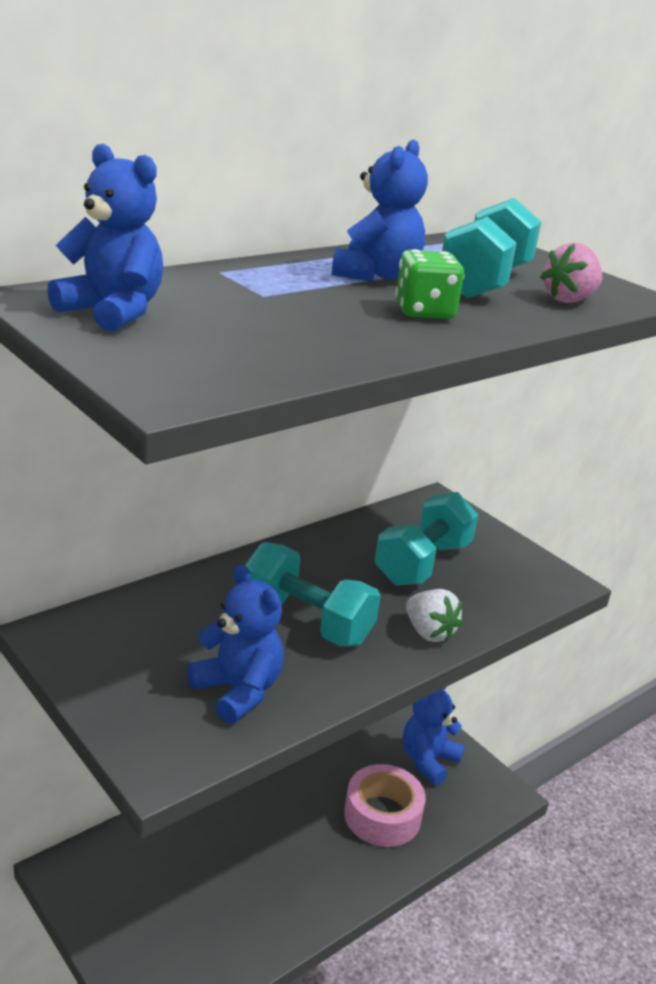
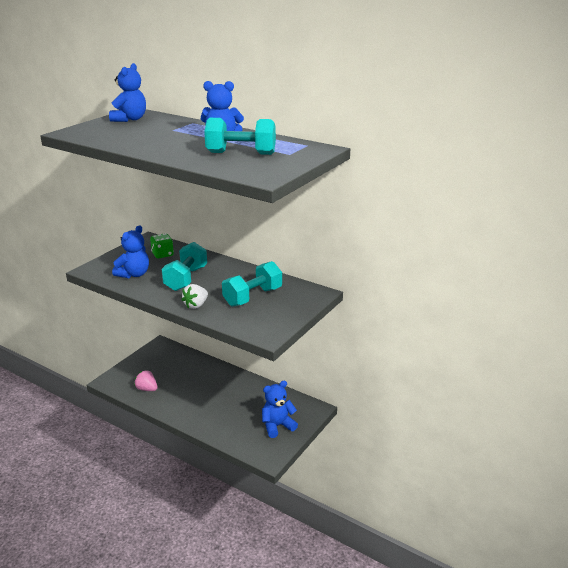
camera: 75 degrees right, 0 degrees up
(382, 815) = (230, 417): pink tape -> none
(422, 563) = (252, 297): turquoise dumbbell -> turquoise dumbbell turned 60 degrees counterclockwise
(424, 312) = (182, 148): green dice -> green dice (162, 254)
(428, 760) = (277, 426): blue teddy bear -> blue teddy bear turned 45 degrees counterclockwise
(569, 300) = (236, 167): pink strawberry -> pink strawberry (147, 389)

